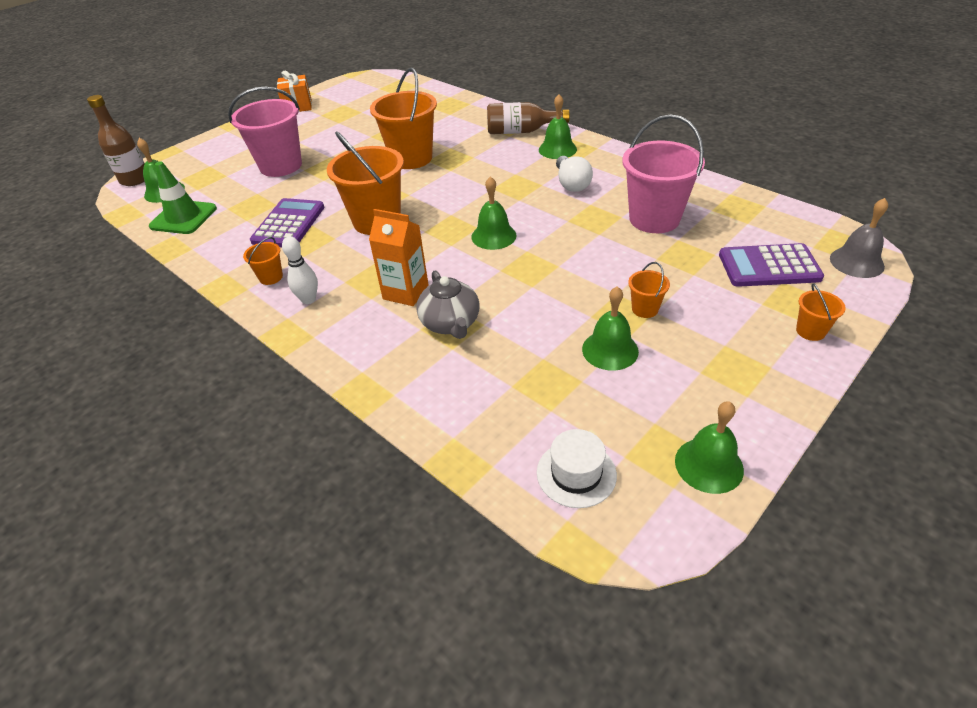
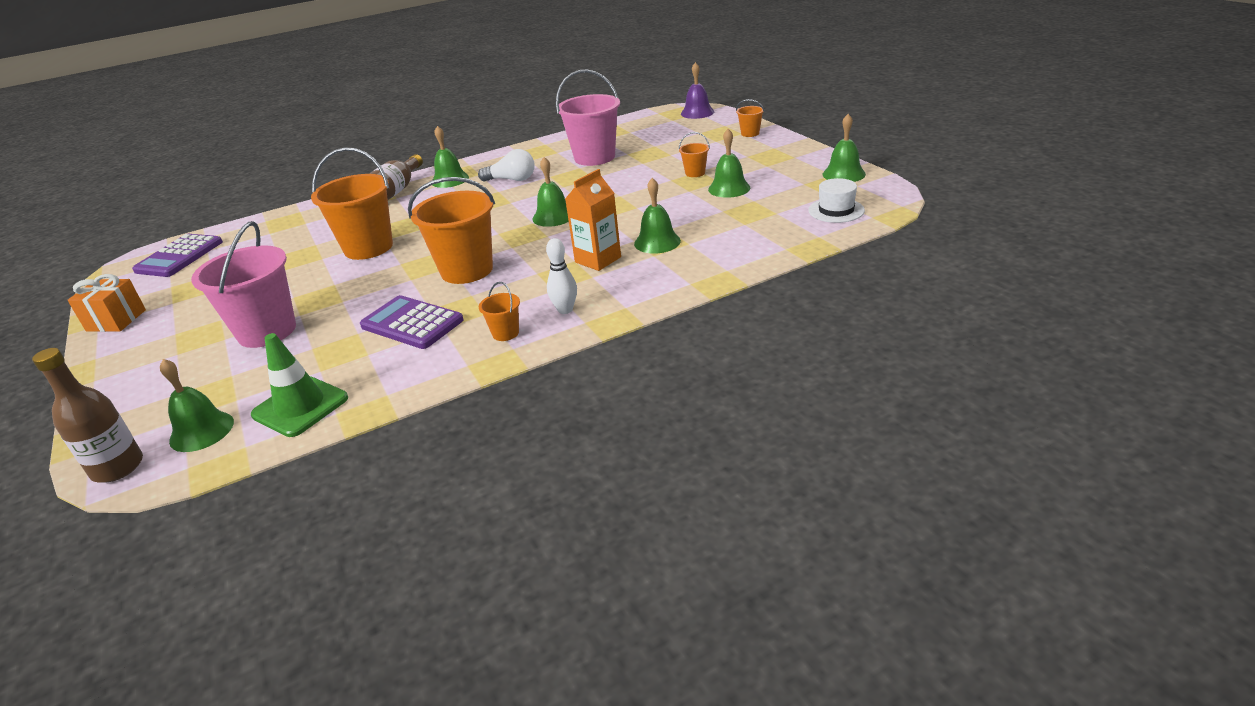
camera: 70 degrees left, 10 degrees down
(450, 323) = (657, 242): grey teapot -> green bell
(769, 266) = (681, 133): purple calculator -> purple calculator (179, 256)
(856, 262) = (697, 112): grey bell -> purple bell

